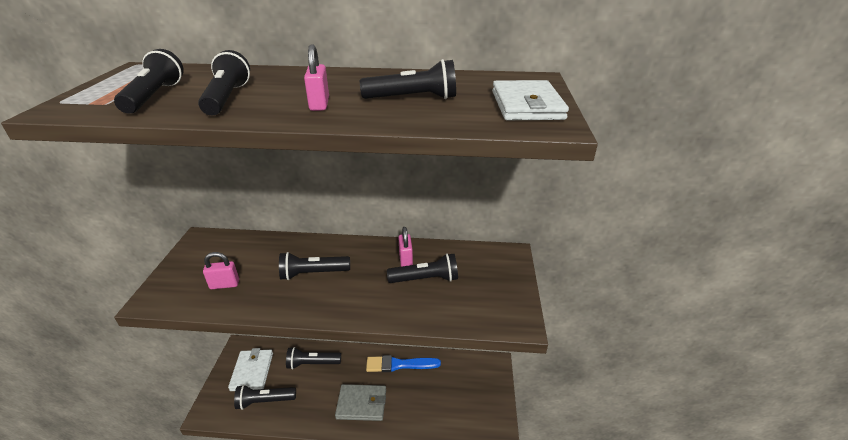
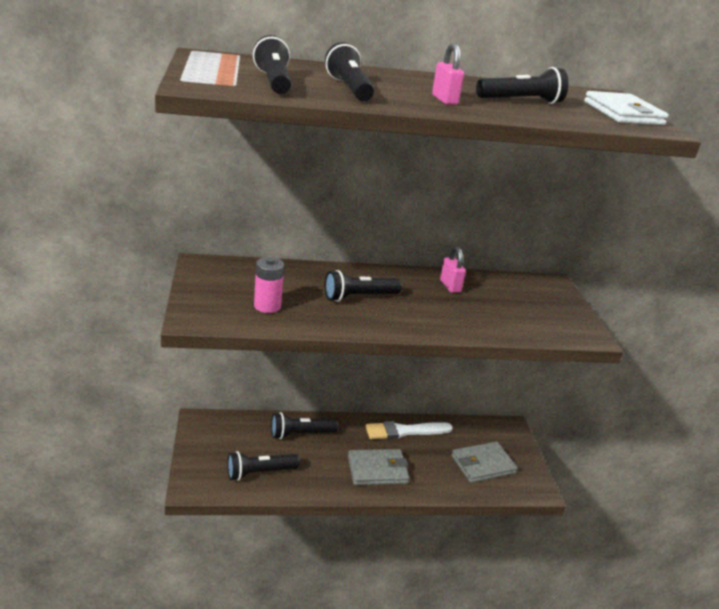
camera: 15 degrees left, 5 degrees down
(224, 284) = (267, 306): pink padlock -> pink battery
(252, 371) = (228, 444): white wallet -> none
(399, 364) = (404, 431): blue brush -> white brush
(425, 279) = (481, 302): black flashlight -> none
(456, 404) = (483, 465): none -> grey wallet

